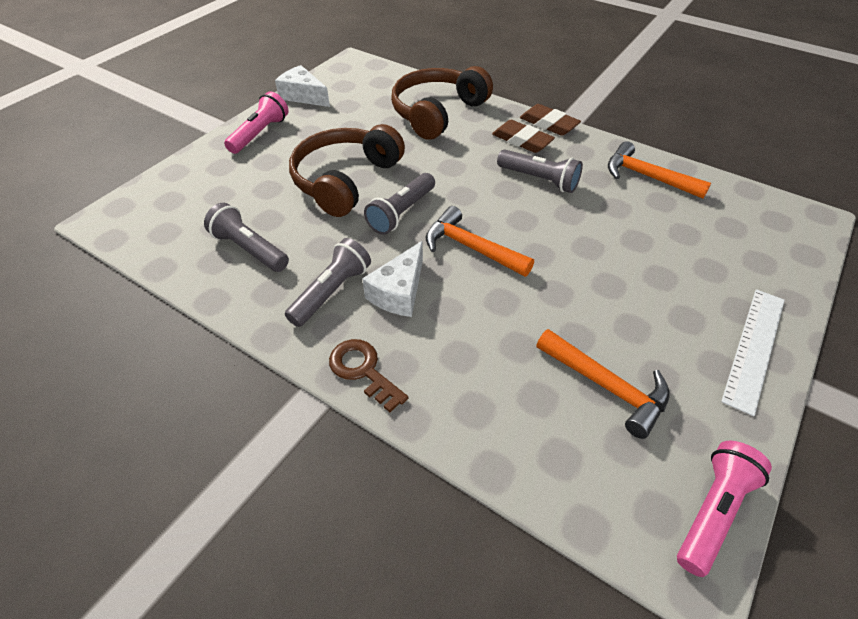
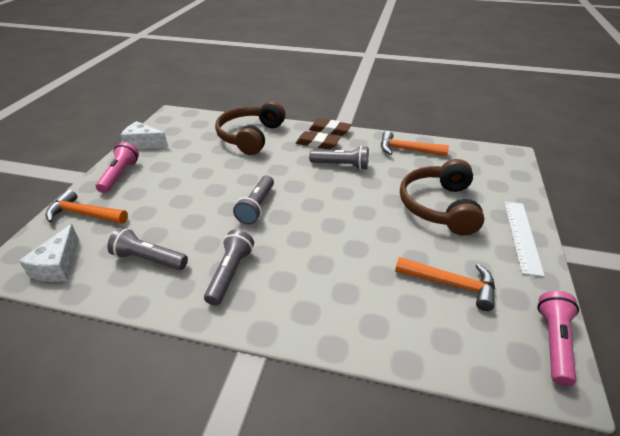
camera: 20 degrees left, 10 degrees down
(345, 180) = (204, 194): brown headphones -> brown headphones (439, 206)
(363, 370) = (281, 323): brown key -> none
(399, 292) = (281, 260): white cheese -> white cheese (58, 265)
(471, 248) = (317, 218): orange hammer -> orange hammer (84, 214)

